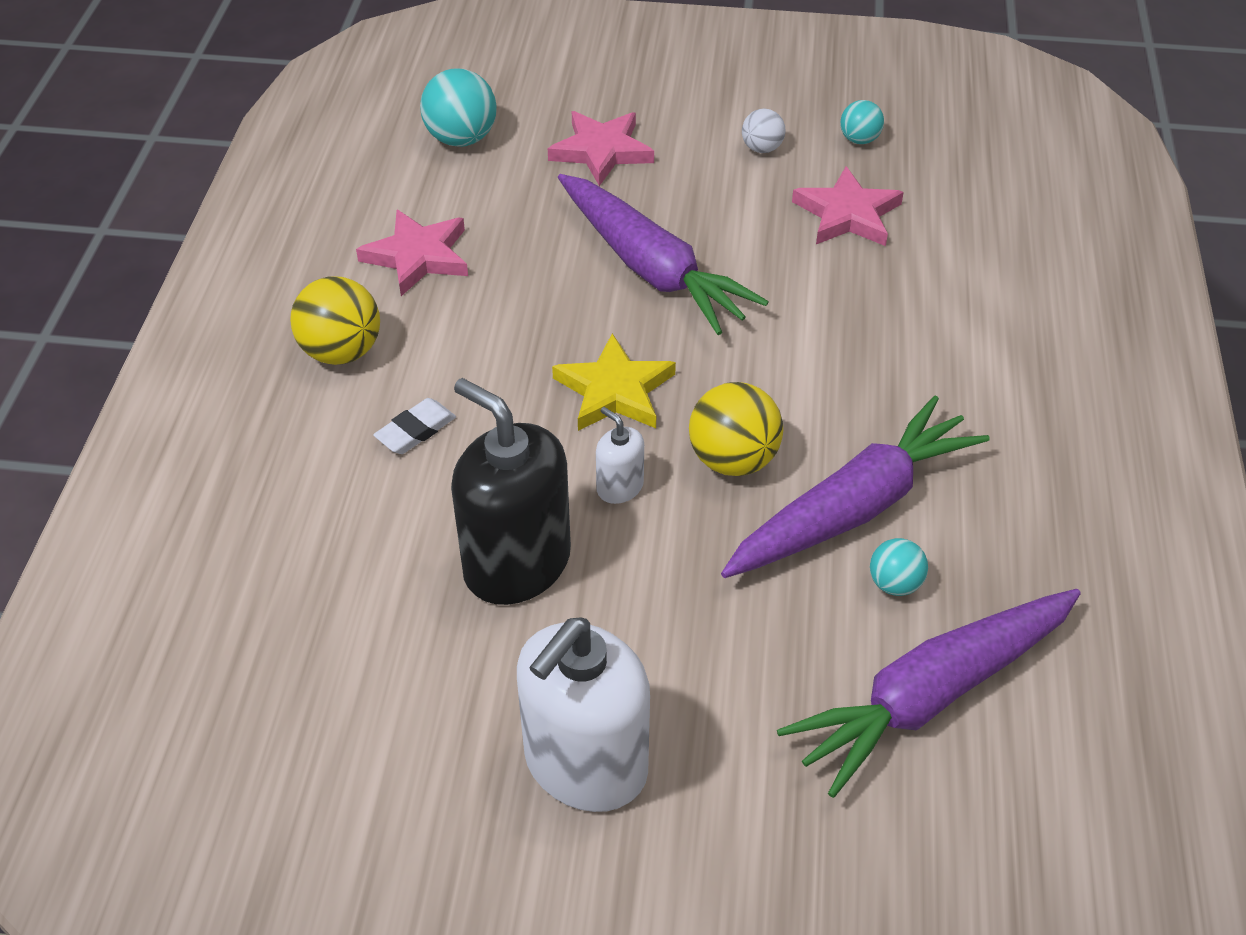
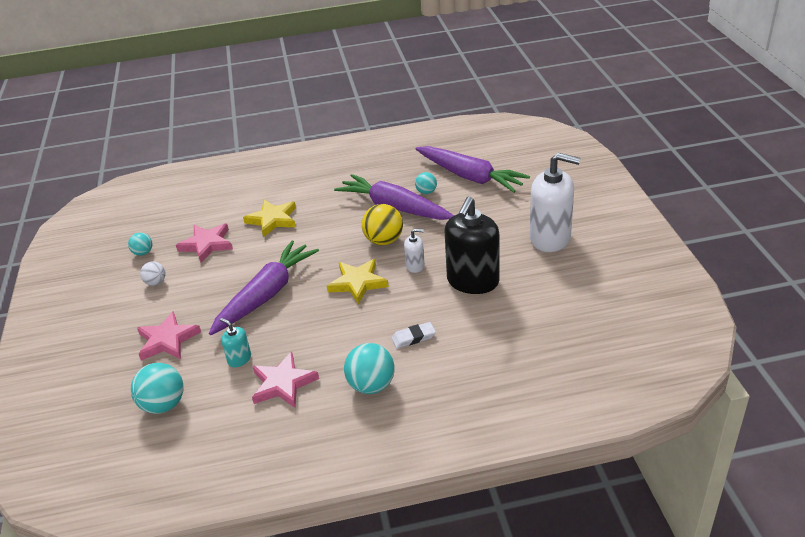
camera: 105 degrees left, 10 degrees down
(341, 351) = (371, 385): yellow ball -> turquoise ball
(415, 430) = (413, 337): white eraser -> white eraser turned 45 degrees counterclockwise
(506, 219) = (239, 359): none -> turquoise soap dispenser
(619, 487) = (415, 266): white soap dispenser -> white soap dispenser turned 120 degrees counterclockwise
(891, 309) = (273, 220): none -> yellow star

